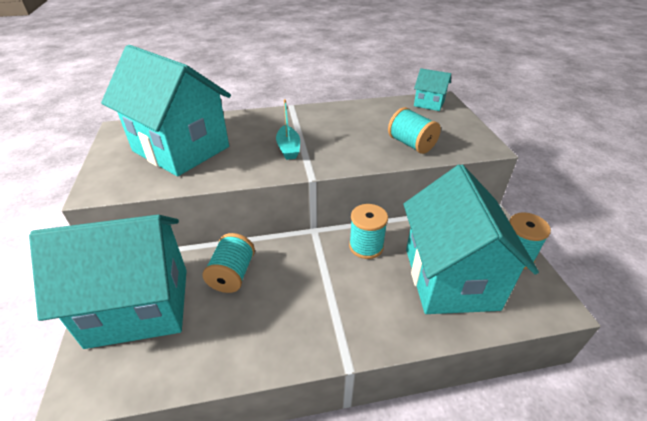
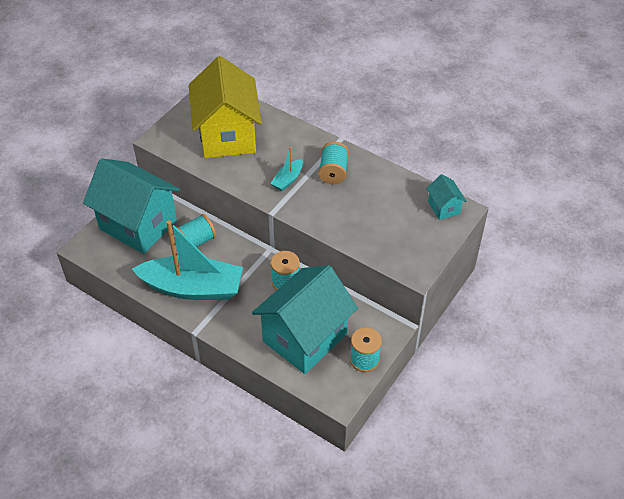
camera: 45 degrees right, 10 degrees up
(181, 149) = (227, 135): turquoise house -> yellow house
(285, 322) = (193, 288): none -> turquoise boat
(411, 144) = (368, 232): turquoise spool -> turquoise spool (333, 172)

